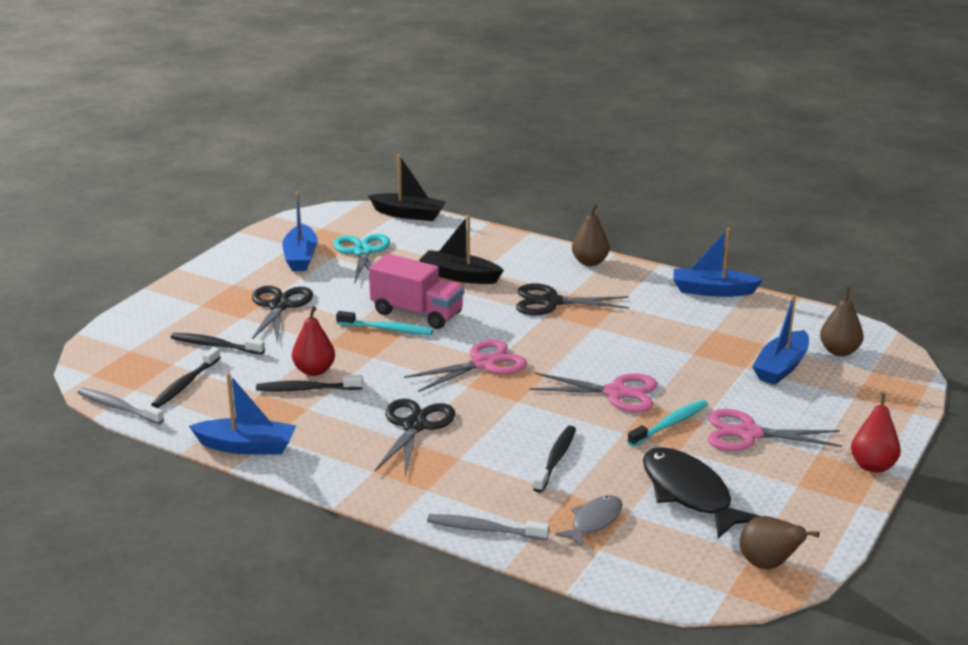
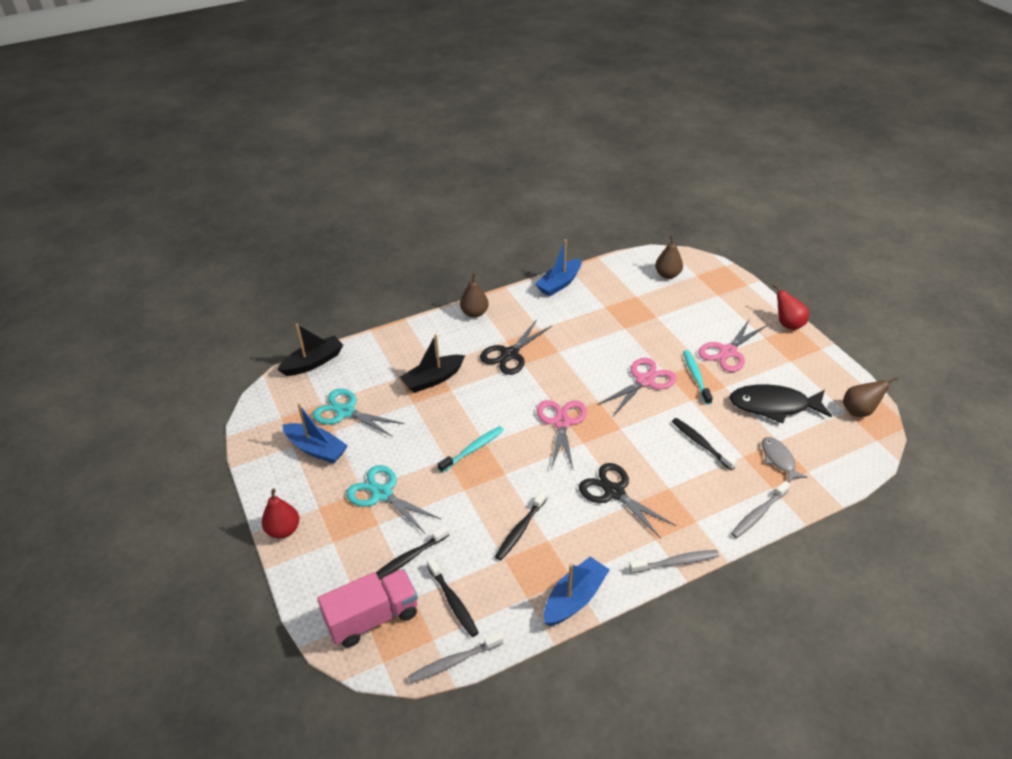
camera: 55 degrees left, 15 degrees up
(279, 306) = (382, 494): black scissors -> turquoise scissors
(314, 371) = (498, 514): red pear -> red pear (283, 530)
(352, 493) = (676, 562): none -> grey toothbrush
(417, 313) = (464, 424): pink truck -> pink truck (372, 618)
(781, 367) = (667, 303): blue boat -> none

